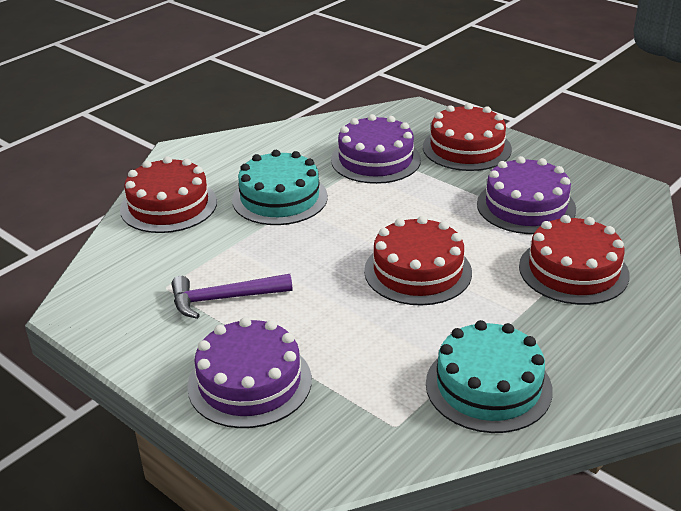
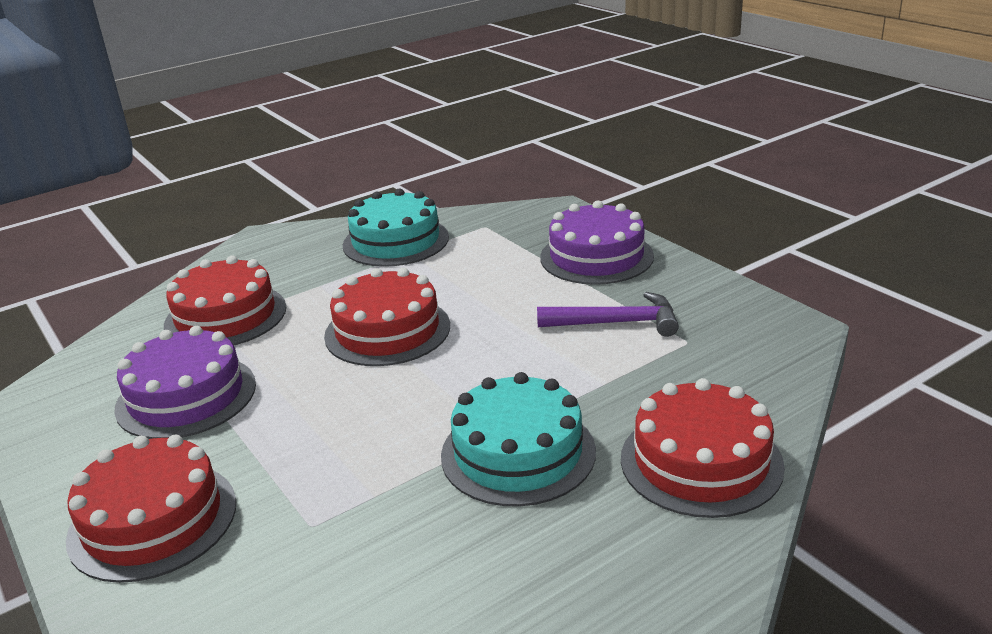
camera: 165 degrees left, 5 degrees down
(375, 160) = (324, 515): purple cake -> none

